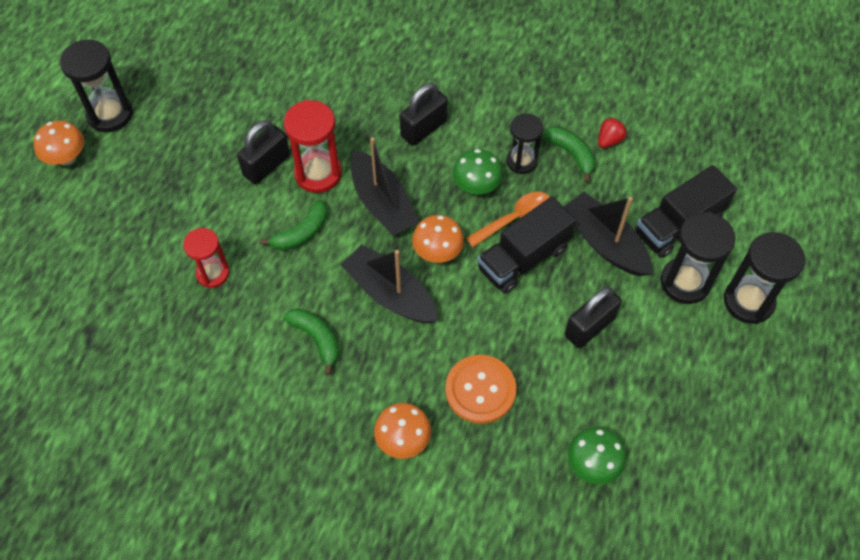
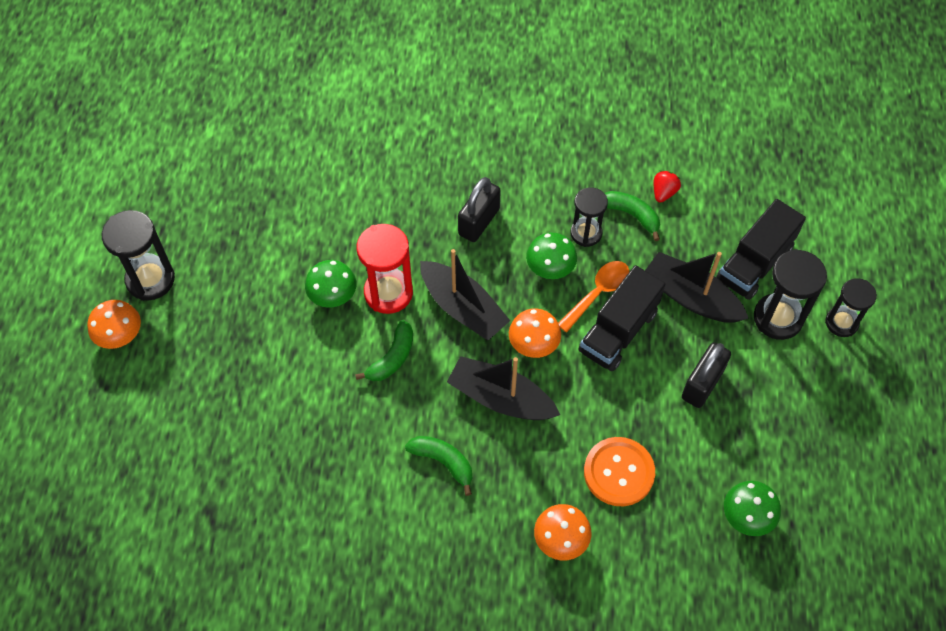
camera: 15 degrees left, 0 degrees up
(213, 273) = (316, 421): red hourglass -> none
(266, 165) = (333, 296): black padlock -> green mushroom
(748, 301) = (841, 323): black hourglass -> black hourglass, size x0.67

